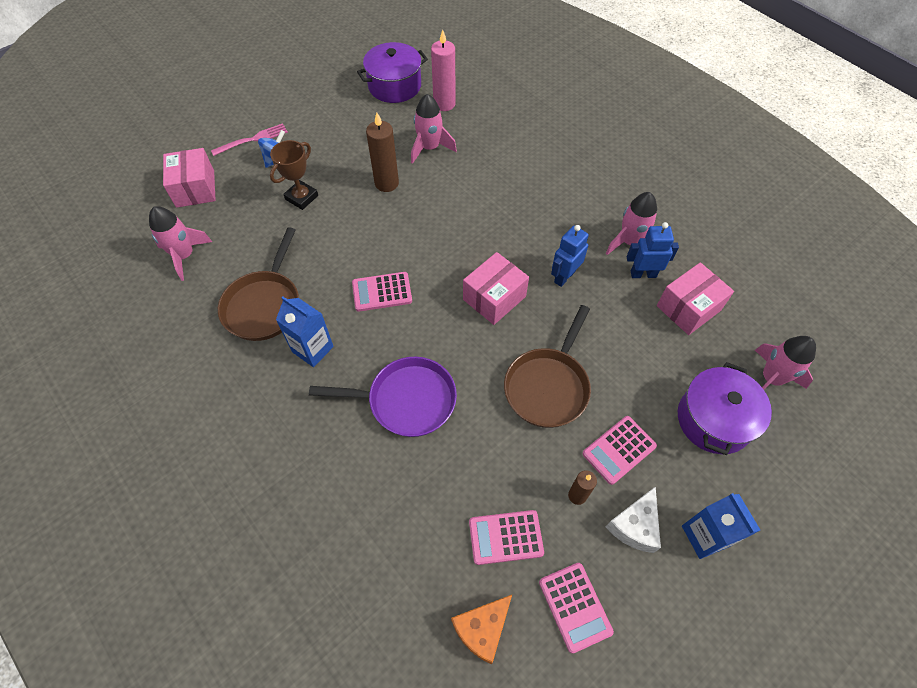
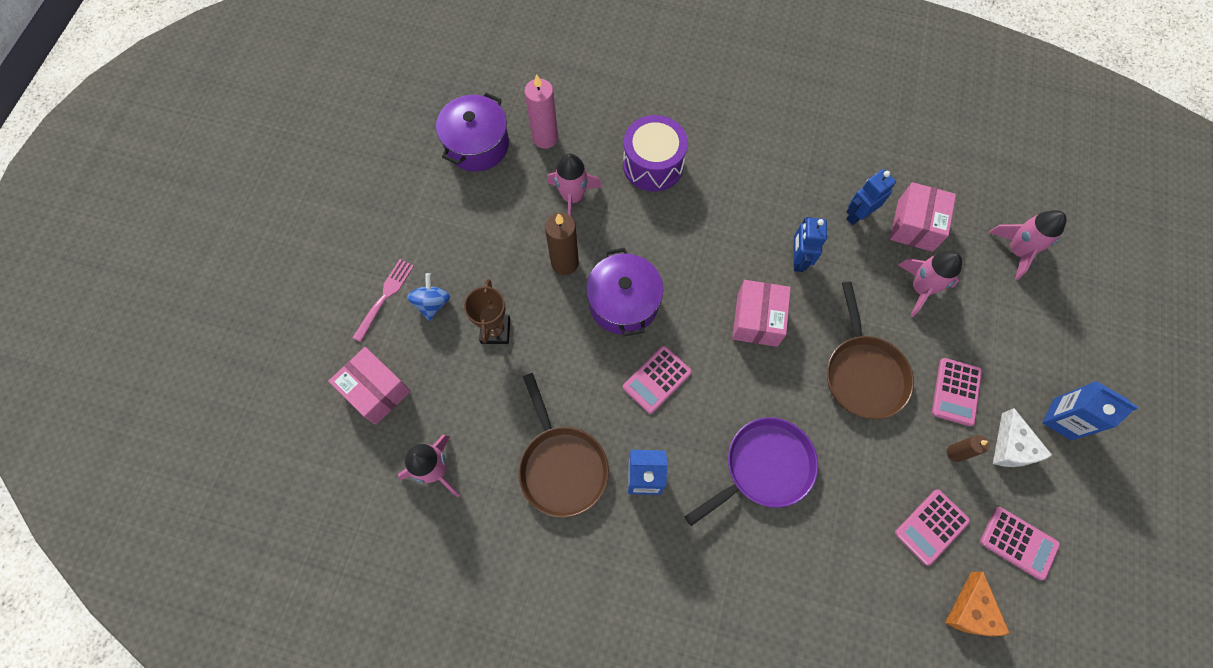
camera: 35 degrees left, 10 degrees up
(506, 157) = (653, 164): none -> purple drum
(630, 242) = (825, 189): pink rocket -> pink rocket (920, 288)
(714, 420) = (1002, 316): purple pot -> purple pot (623, 302)

